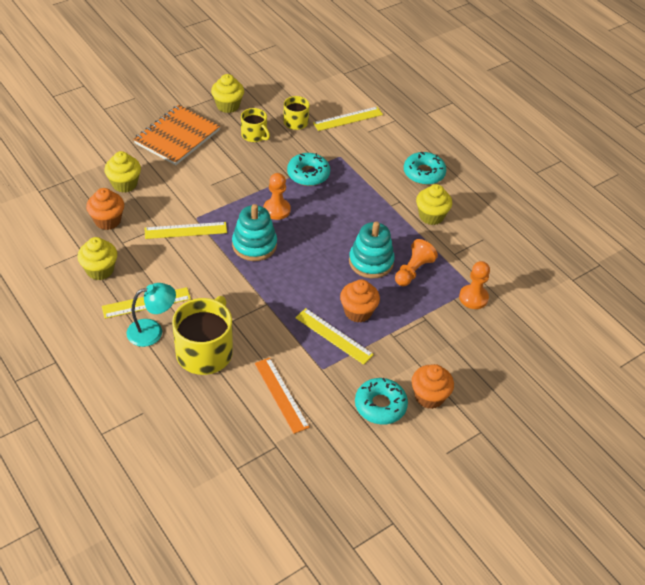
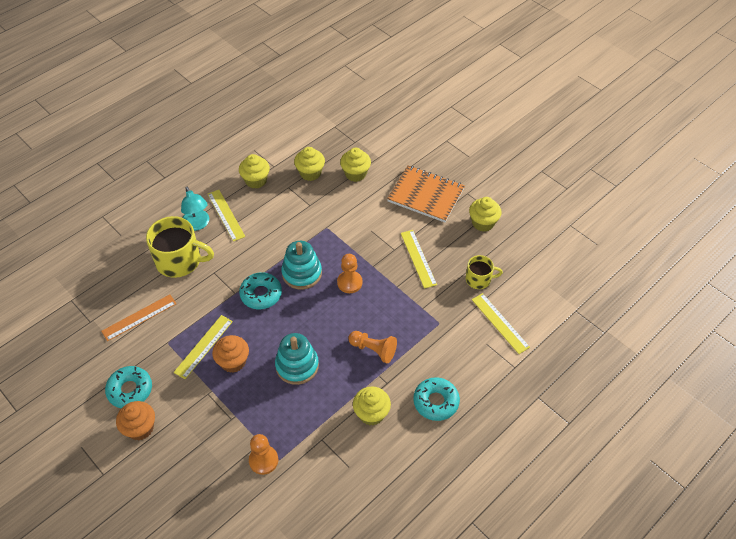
camera: 85 degrees right, 5 degrees up
(107, 221) = (310, 173): orange cupcake -> yellow cupcake
(185, 230) = (310, 223): yellow ruler -> yellow ruler (418, 258)
(254, 135) = (447, 250): yellow mug -> none
(308, 174) = (405, 300): turquoise donut -> turquoise donut (261, 294)
(413, 271) = (291, 403): orange pawn -> orange pawn (373, 350)

